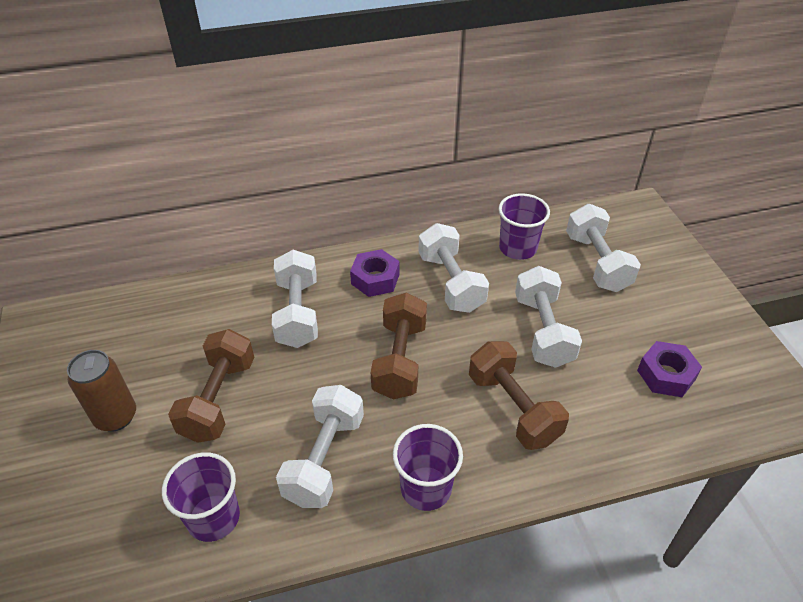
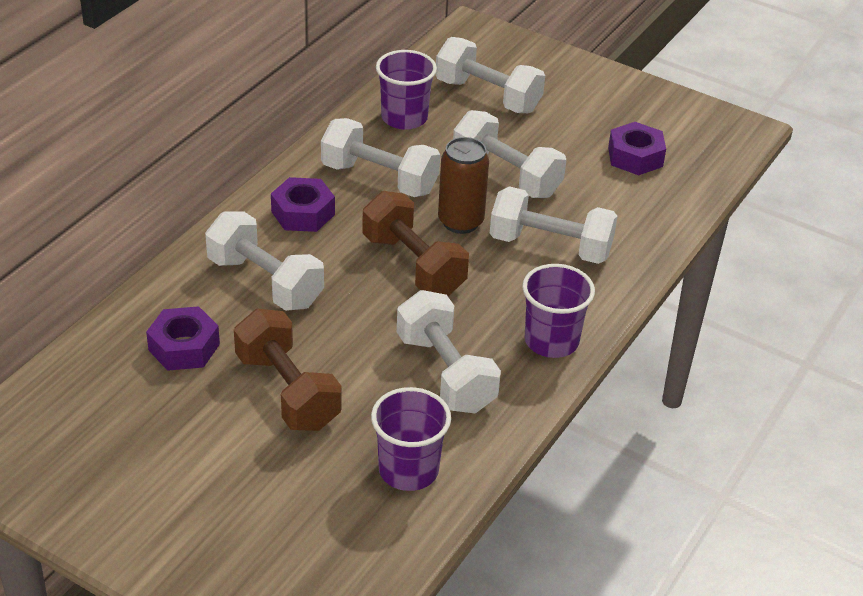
camera: 45 degrees left, 5 degrees down
(116, 416) = (204, 466): brown can -> brown can (460, 222)
(204, 327) = (184, 347): none -> purple nut
(513, 408) = (550, 246): brown dumbbell -> white dumbbell

